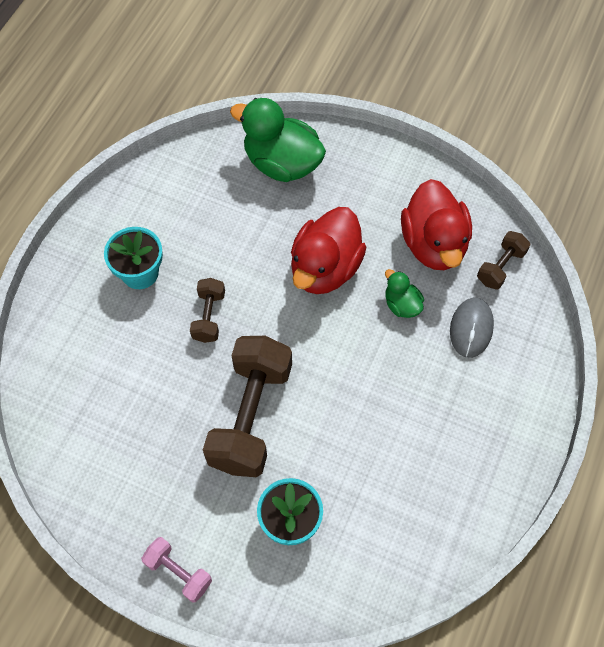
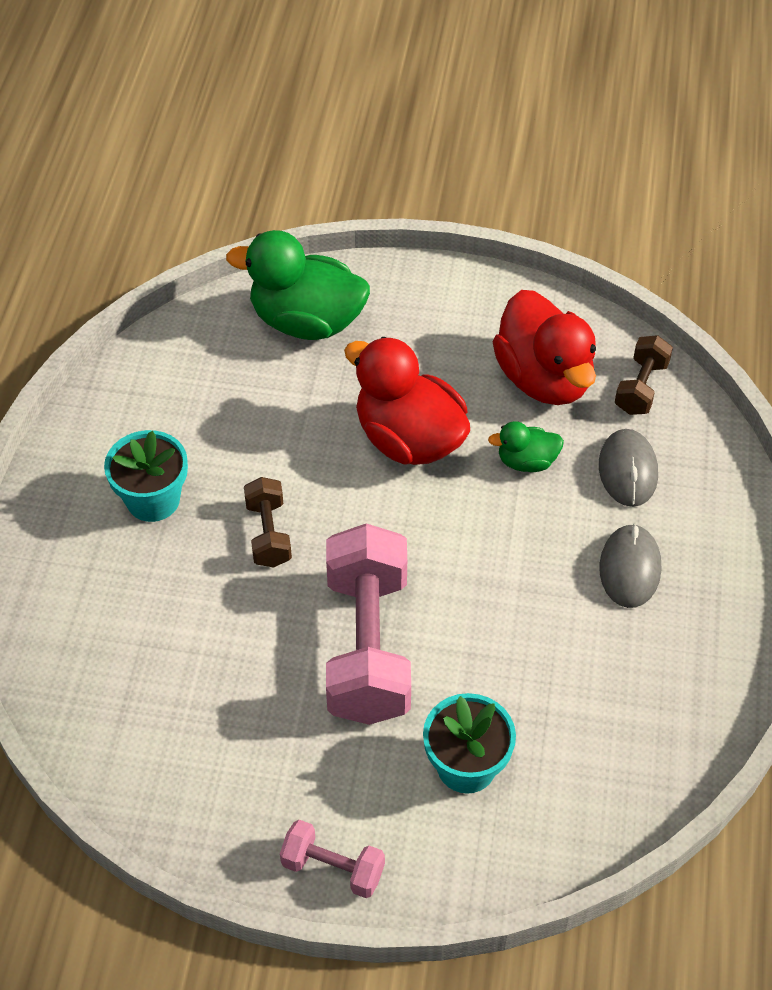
camera: 15 degrees left, 10 degrees down
(251, 416) = (368, 646): brown dumbbell -> pink dumbbell
(325, 268) = (409, 439): red duck -> red duck turned 120 degrees clockwise
(402, 305) = (526, 461): green duck -> green duck turned 45 degrees counterclockwise
(449, 403) = (630, 568): none -> grey mouse

